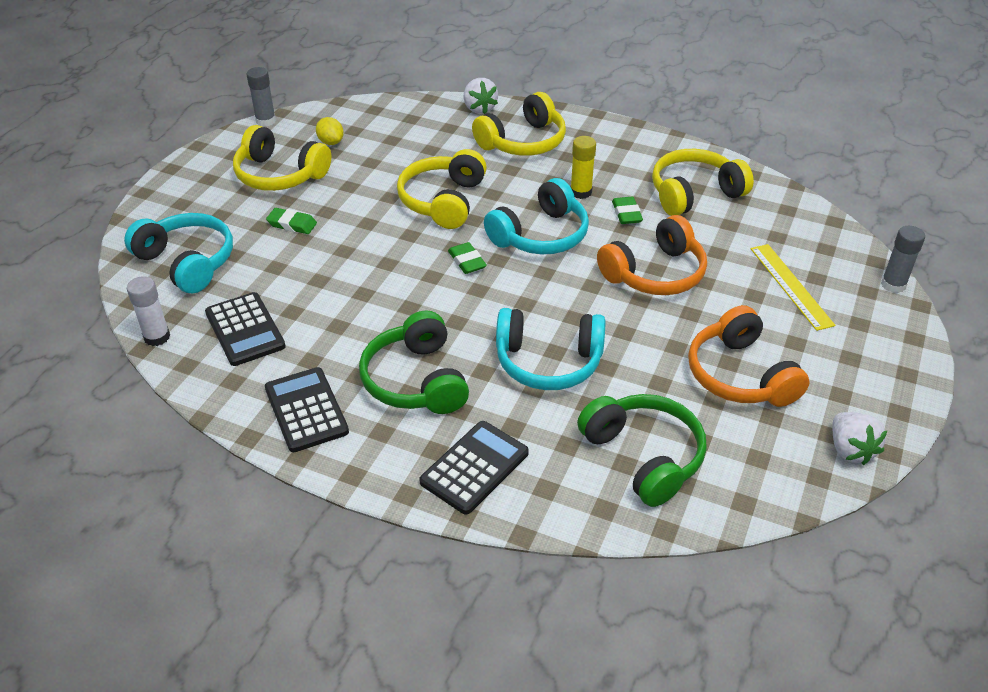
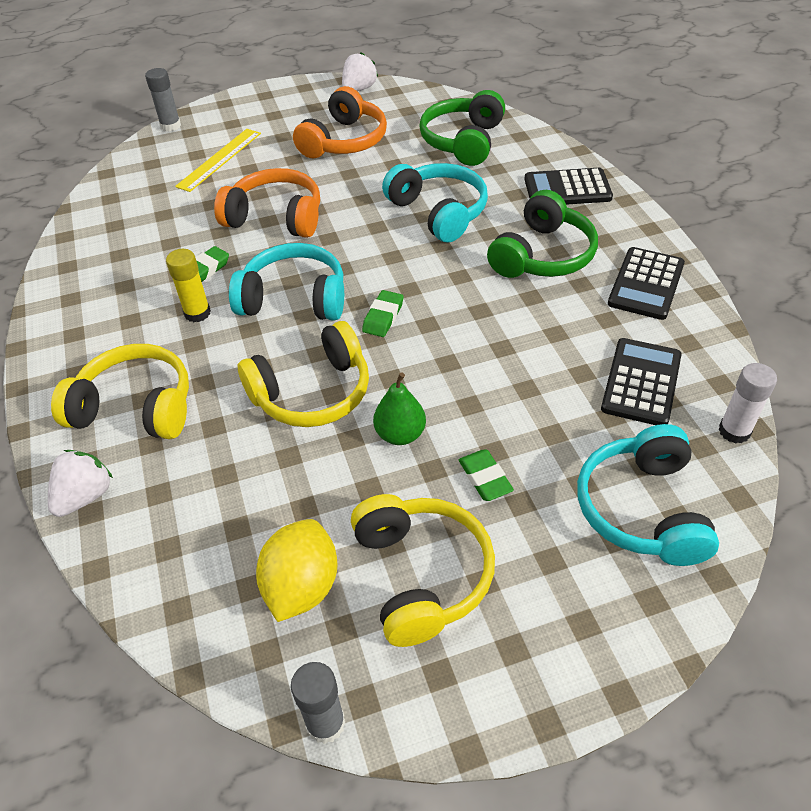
camera: 130 degrees left, 5 degrees up
(331, 142) = (302, 586): yellow lemon -> yellow lemon, size x1.71
(365, 214) = (400, 434): none -> green pear
(694, 194) = (132, 250): yellow headphones -> none

